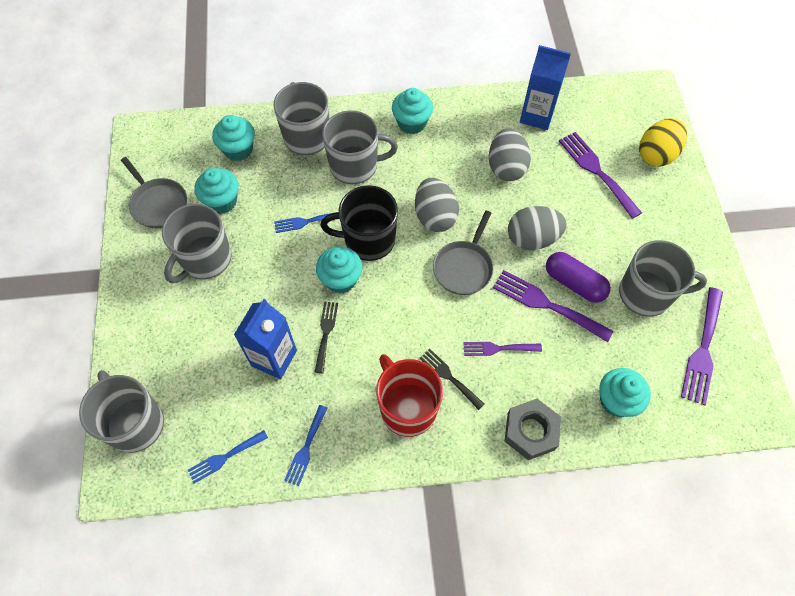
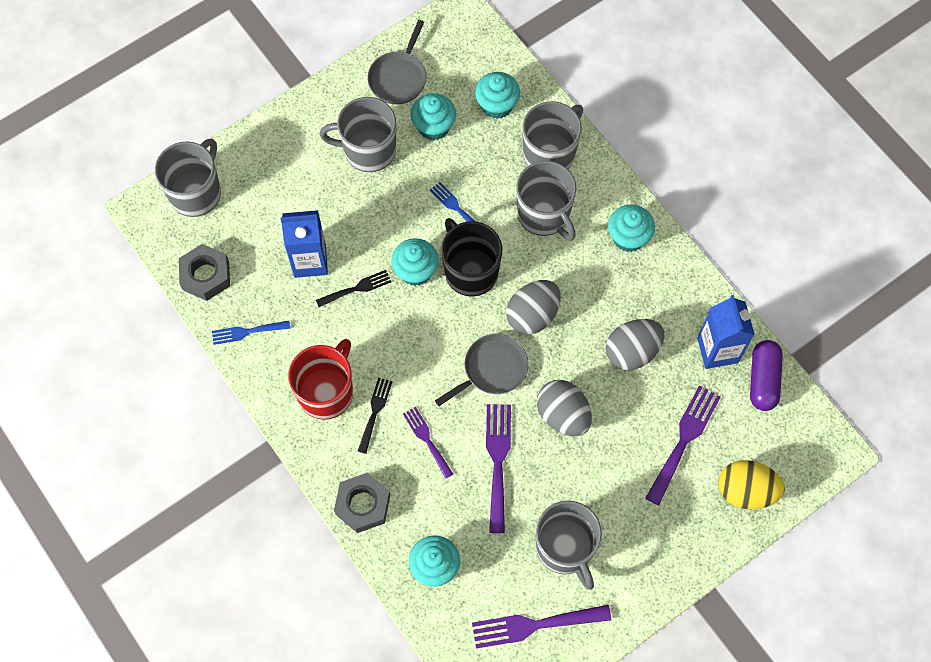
camera: 60 degrees right, 5 degrees up
(225, 457) = (206, 275): blue fork -> grey nut
(464, 268) = (492, 369): grey pan -> grey pan turned 150 degrees clockwise
(574, 283) = (536, 476): purple capsule -> purple capsule (763, 380)

